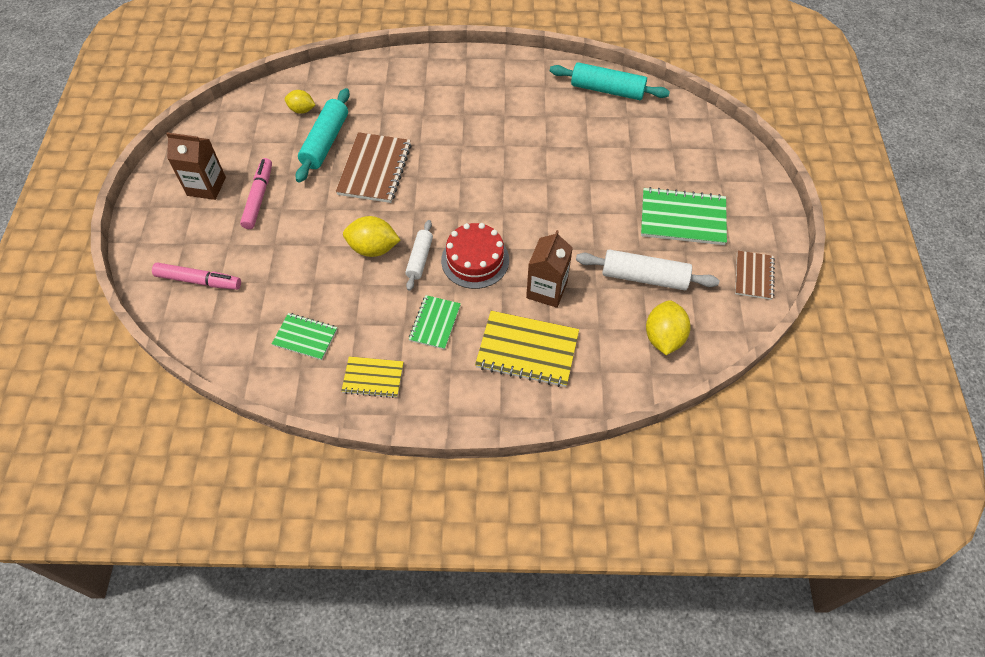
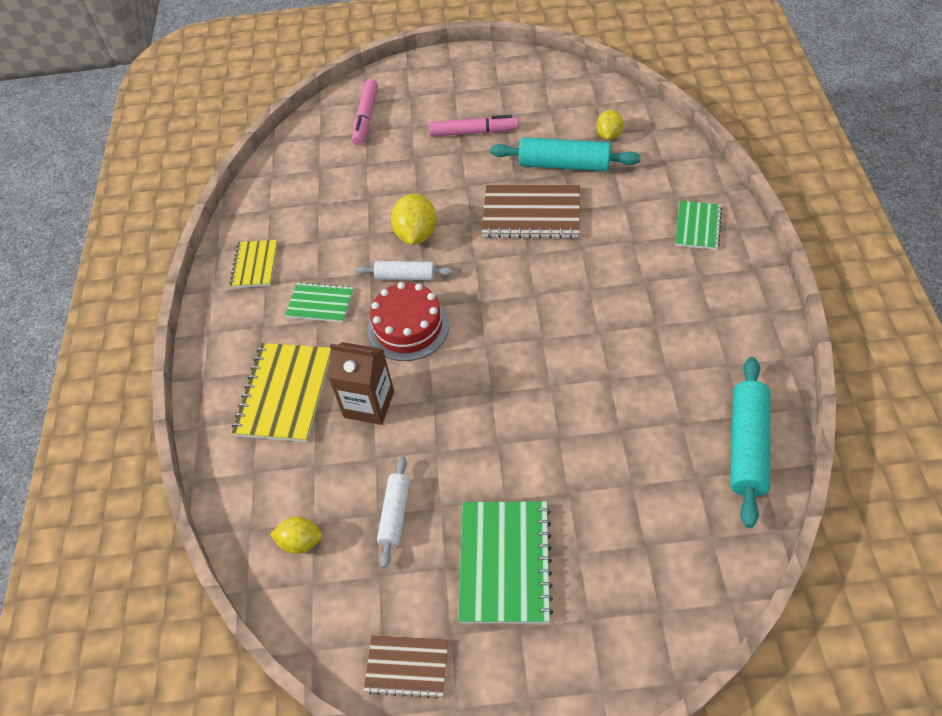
camera: 90 degrees right, 5 degrees down
(206, 186) = (482, 92): brown carton -> none
(305, 337) = (302, 205): green notebook -> green notebook (698, 226)
(644, 277) = (395, 514): white rolling pin -> white rolling pin, size x0.61
(663, 337) = (301, 542): yellow lemon -> yellow lemon, size x0.64

